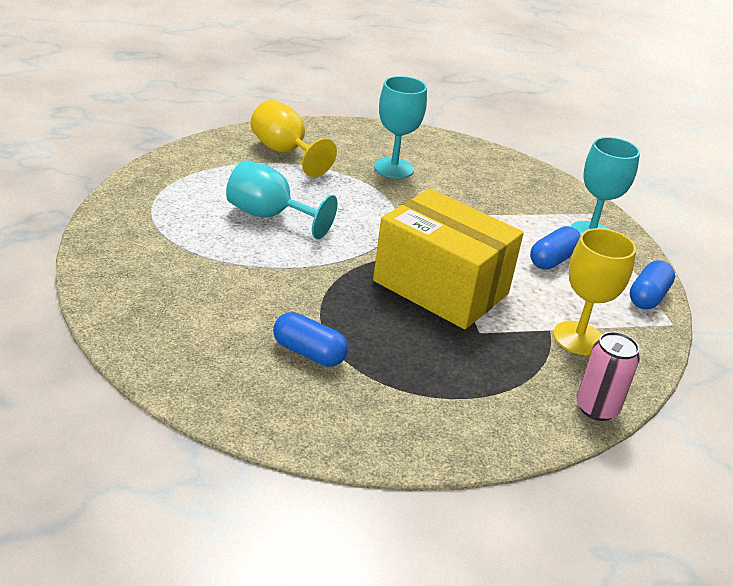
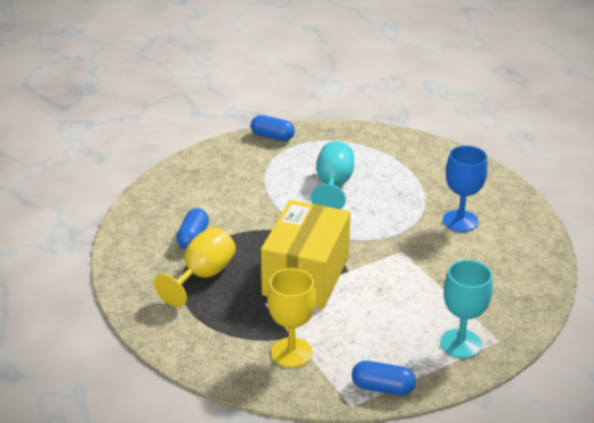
camera: 75 degrees right, 0 degrees up
(285, 152) = (429, 169): yellow goblet -> yellow goblet (203, 276)
(394, 168) = (460, 221): turquoise goblet -> blue goblet
(552, 260) = (394, 326): blue capsule -> blue capsule (272, 136)
(596, 408) = (211, 370): pink can -> none

